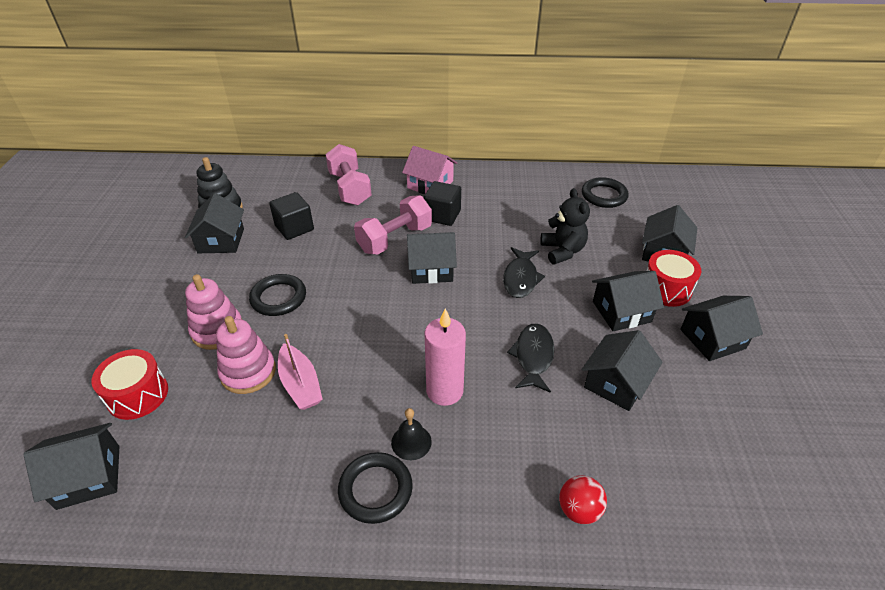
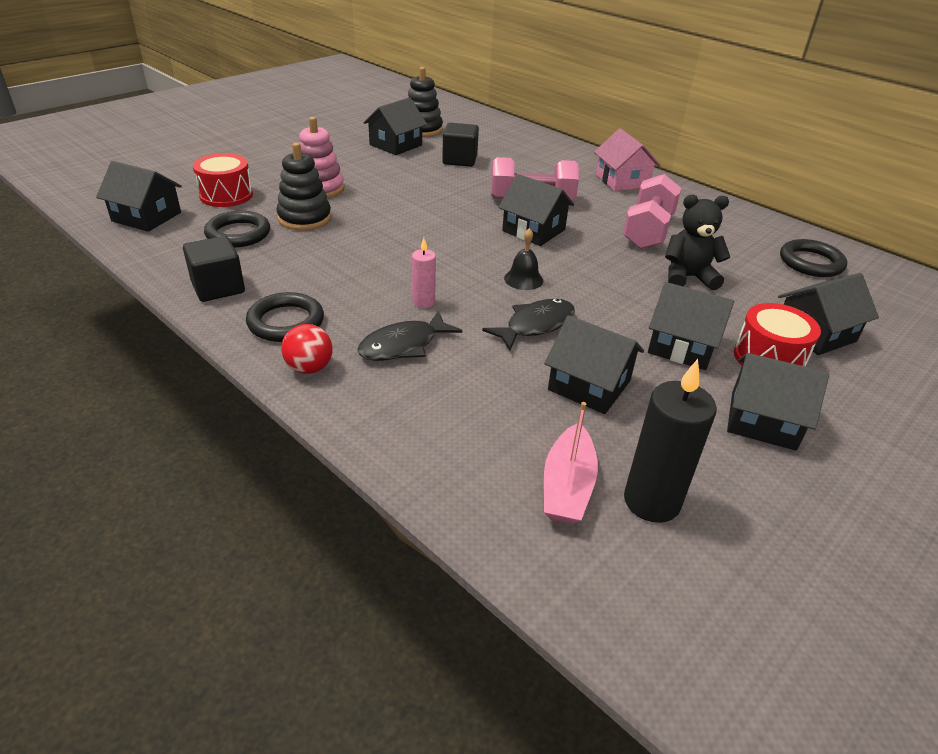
camera: 40 degrees right, 5 degrees down
(248, 372) = (304, 218): pink stacking toy -> black stacking toy
(278, 298) = (386, 191): black ring -> black ring (238, 234)
(300, 384) = (327, 242): pink boat -> pink boat (567, 486)
(350, 188) = (542, 156): pink dumbbell -> pink dumbbell (648, 231)
(411, 442) = (351, 314): black bell -> black bell (523, 279)
(442, 215) = (601, 204): black cube -> black cube (218, 287)
(444, 391) = (423, 302): pink candle -> pink candle, size x0.55
(520, 278) = (610, 274): black fish -> black fish (403, 345)
(562, 251) = (688, 277): black teddy bear -> black teddy bear turned 120 degrees counterclockwise
(579, 510) = (414, 433): red ball -> red ball (309, 368)
(616, 383) = (589, 385): black house -> black house turned 45 degrees clockwise
(736, 443) = (651, 501): none -> black candle

